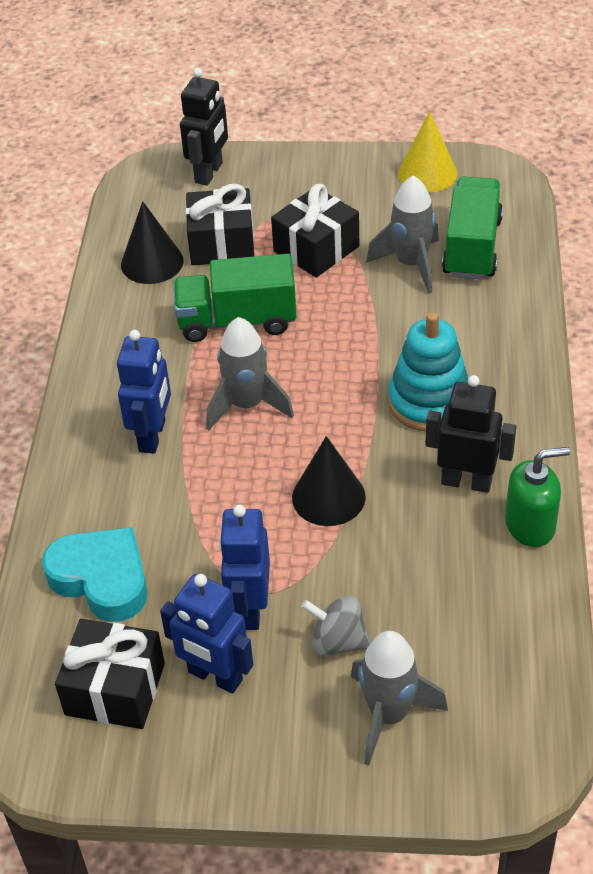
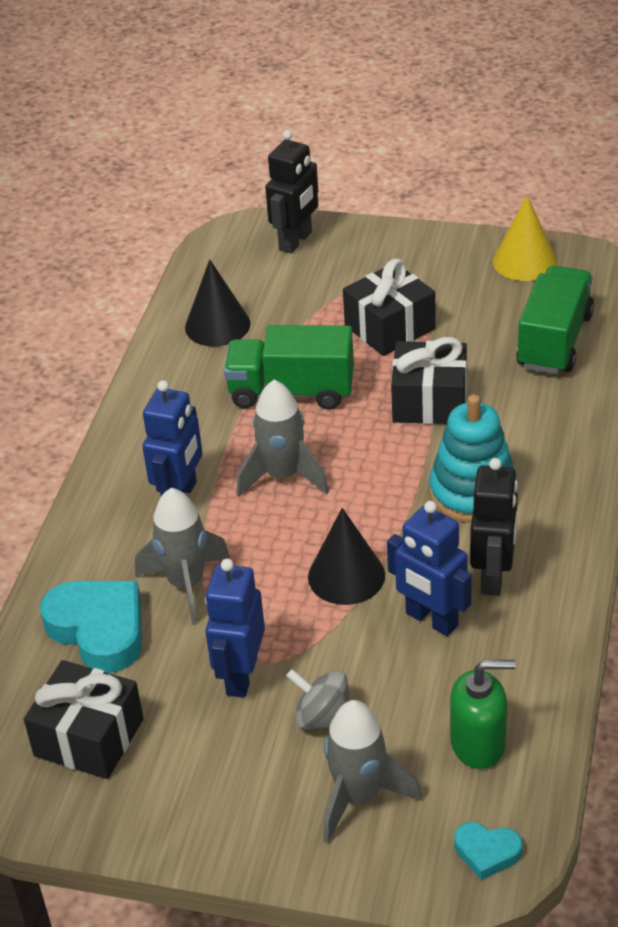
camera: 10 degrees right, 5 degrees down
(215, 676) = (191, 738): blue robot -> blue robot (431, 620)
(222, 244) = (293, 313): black gift -> black gift (429, 401)
(411, 264) = (486, 352): grey rocket -> grey rocket (186, 584)
(466, 482) = (493, 576): black robot -> black robot turned 75 degrees clockwise
(520, 754) = (487, 852): none -> turquoise heart
(530, 525) = (551, 627): green soap dispenser -> green soap dispenser (478, 743)

